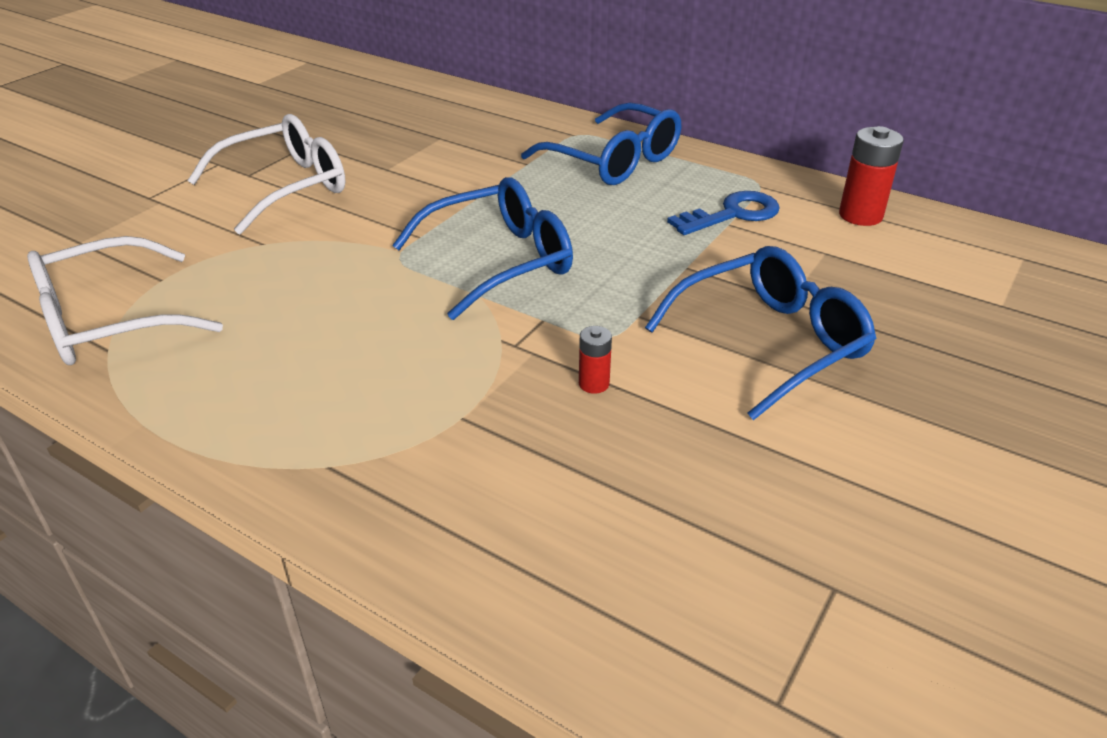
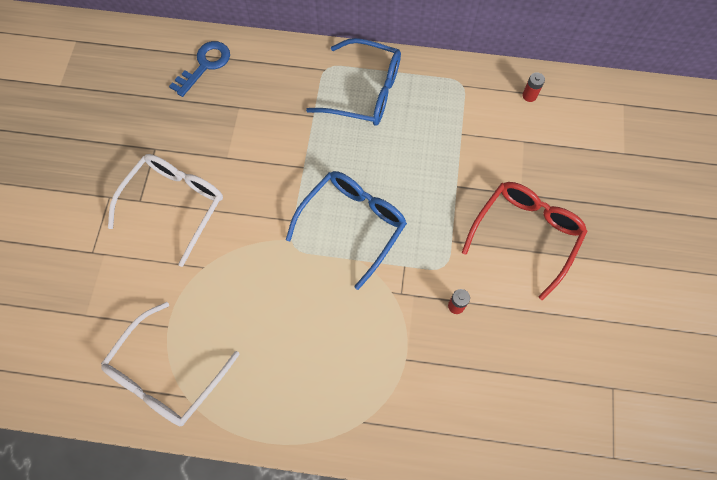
camera: 25 degrees left, 30 degrees up
(732, 214) = (460, 123): blue key -> blue key (205, 65)
(770, 342) = (526, 235): blue glasses -> red glasses
(860, 215) = (529, 96): red battery -> red battery, size x0.56

